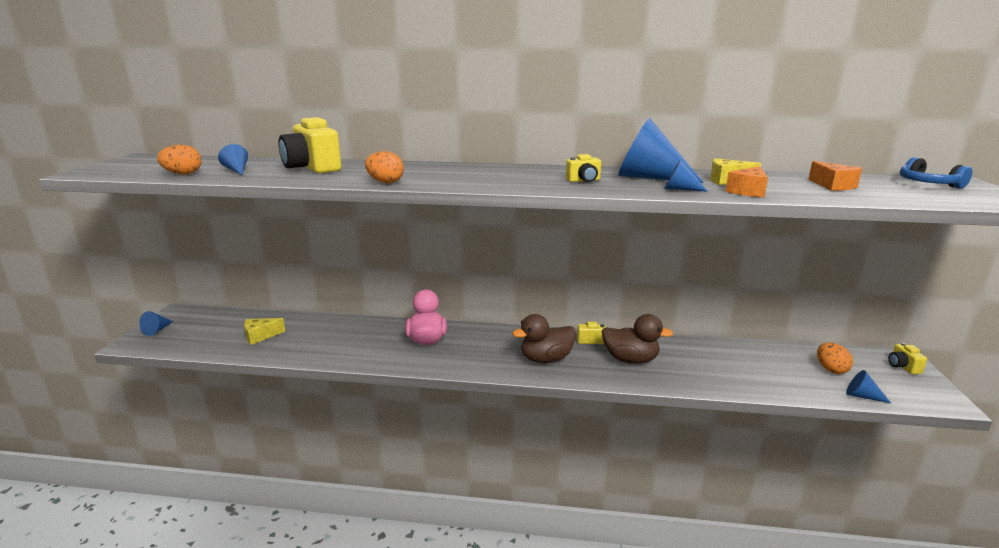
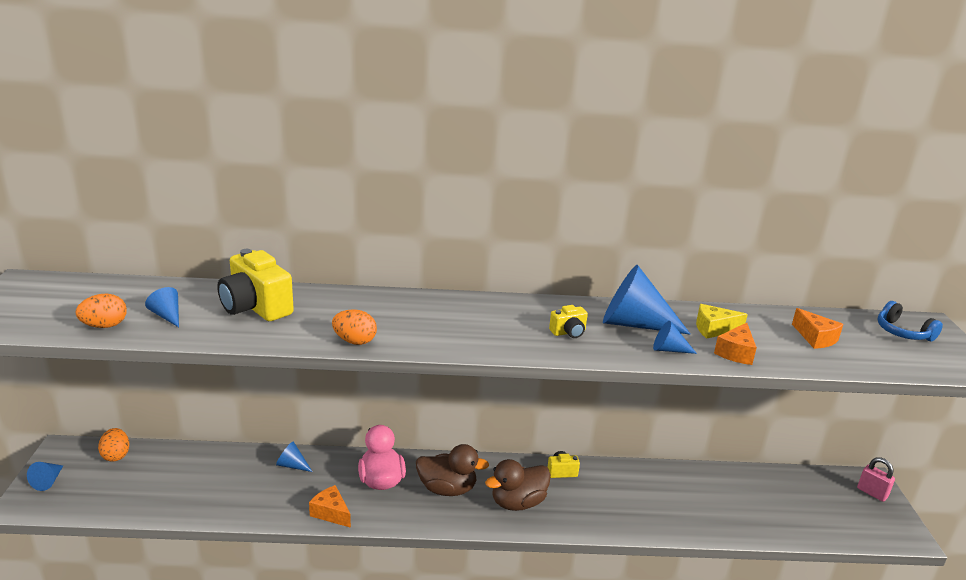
camera: 10 degrees left, 5 degrees up
(260, 336) = (182, 484): yellow cheese -> none
(376, 359) = (331, 513): none -> orange cheese
(630, 360) = (606, 498): brown duck -> brown duck (447, 489)
(831, 369) = (805, 501): orange egg -> orange egg (116, 455)
(862, 396) = (833, 534): blue cone -> blue cone (292, 465)
(903, 367) = (872, 493): yellow camera -> pink padlock

